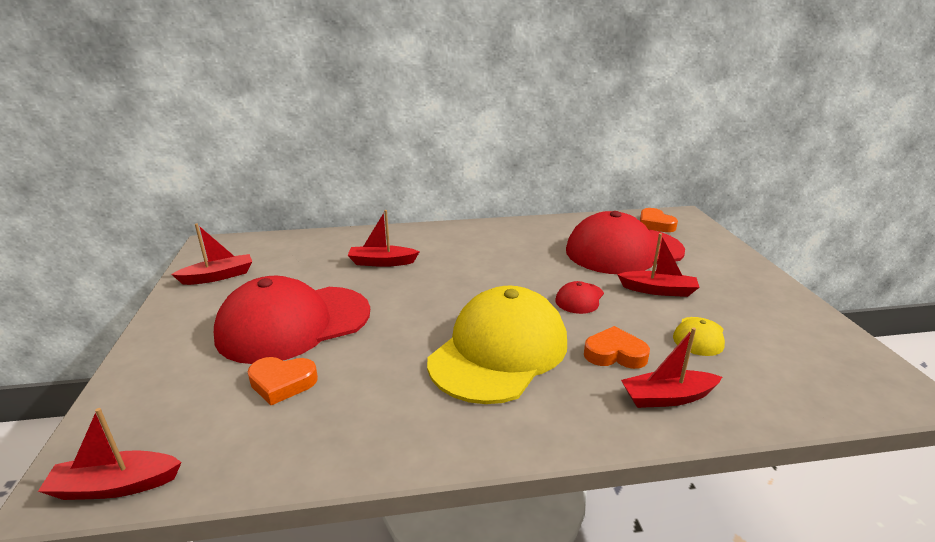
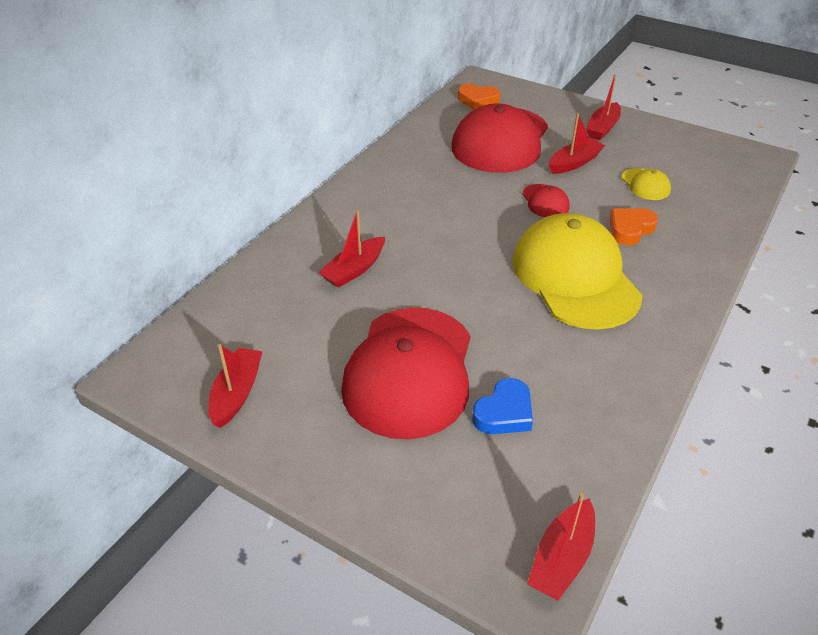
camera: 50 degrees left, 15 degrees up
(282, 383) = (504, 413): orange heart -> blue heart
(667, 397) = (694, 238): red boat -> red boat (602, 128)

